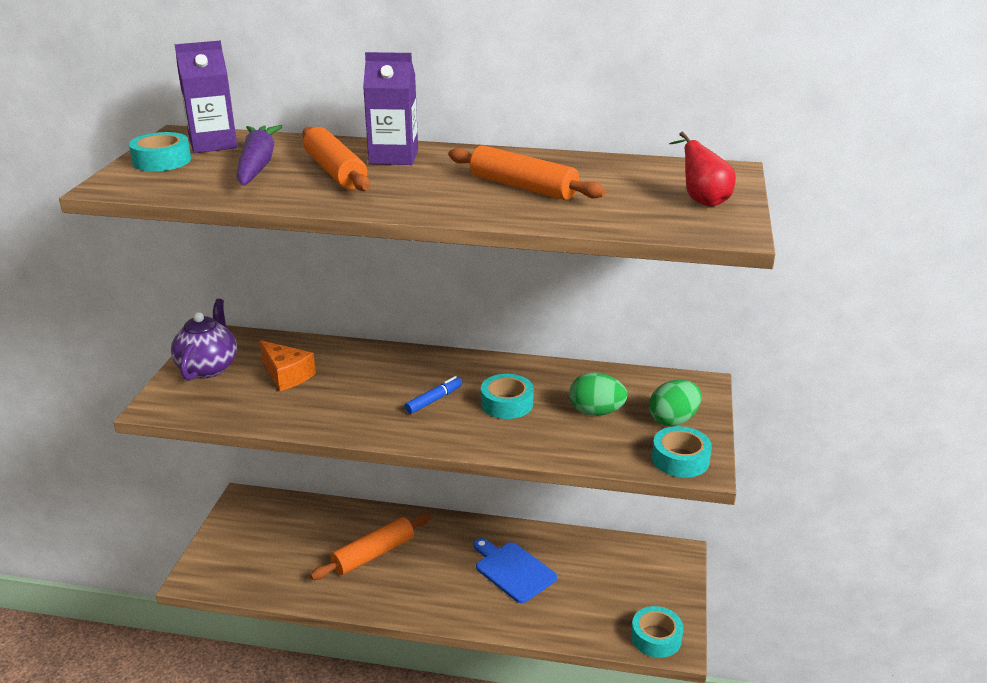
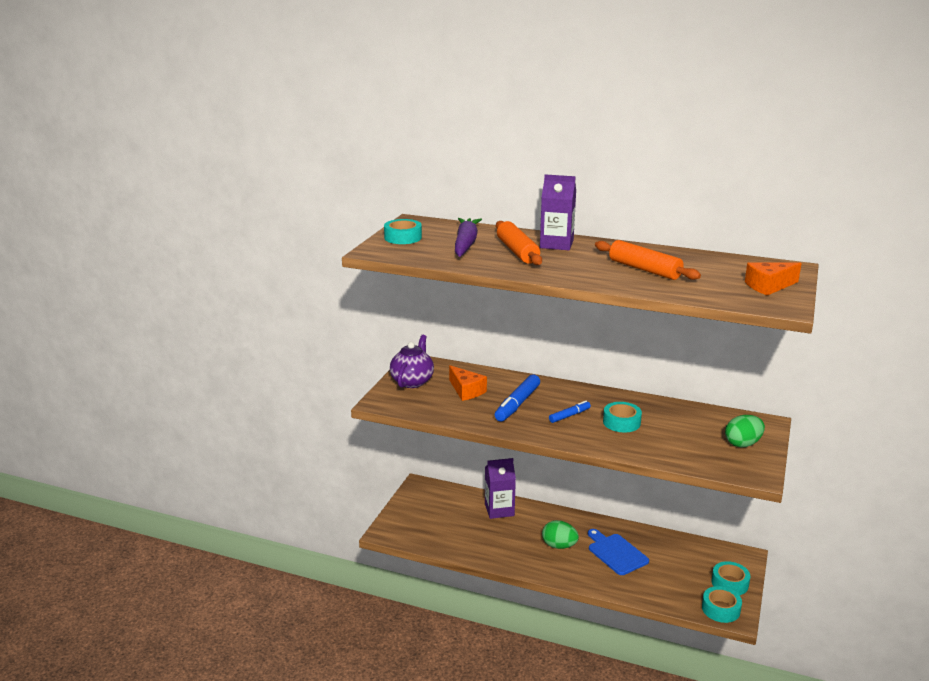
camera: 10 degrees right, 5 degrees down
(213, 144) = (435, 228): purple carton -> purple carton (499, 510)
(359, 389) = (517, 404): none -> blue marker
(373, 554) = (513, 531): orange rolling pin -> none
(596, 412) = (686, 433): green egg -> green egg (559, 546)
(680, 459) = (744, 469): turquoise tape -> turquoise tape (730, 583)
(702, 201) = (768, 286): red pear -> orange cheese

